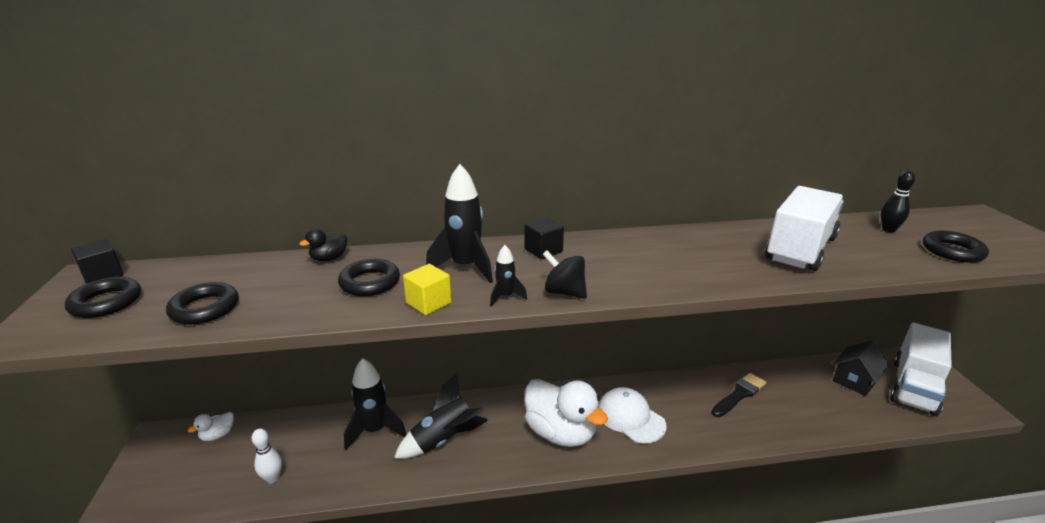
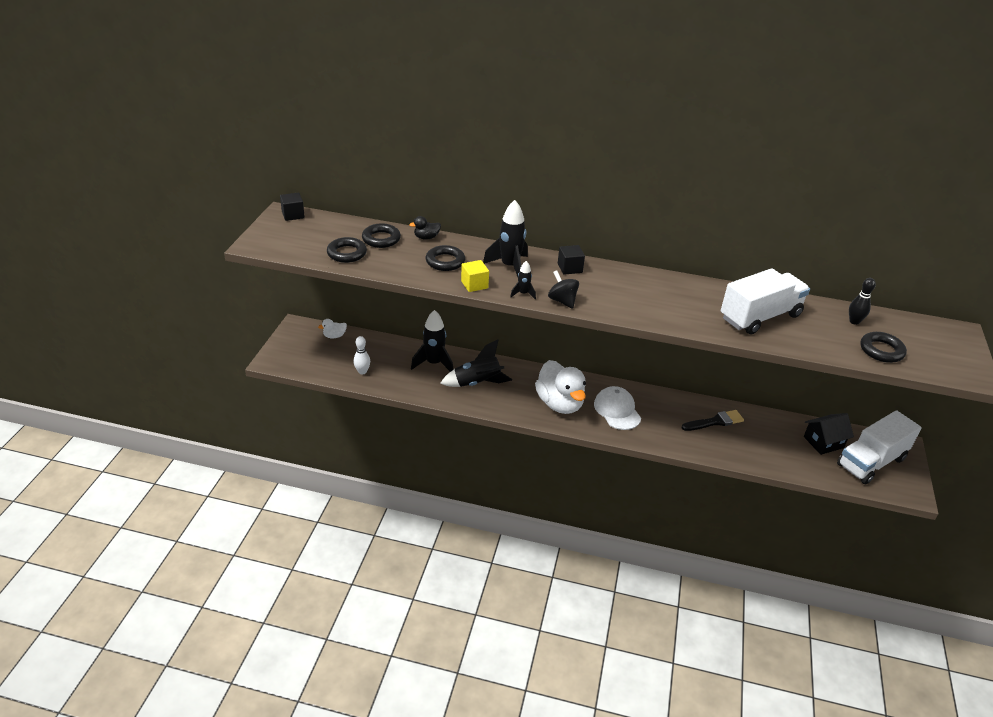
camera: 20 degrees right, 10 degrees up
(106, 302) = (295, 235): black ring -> black ring (381, 239)

